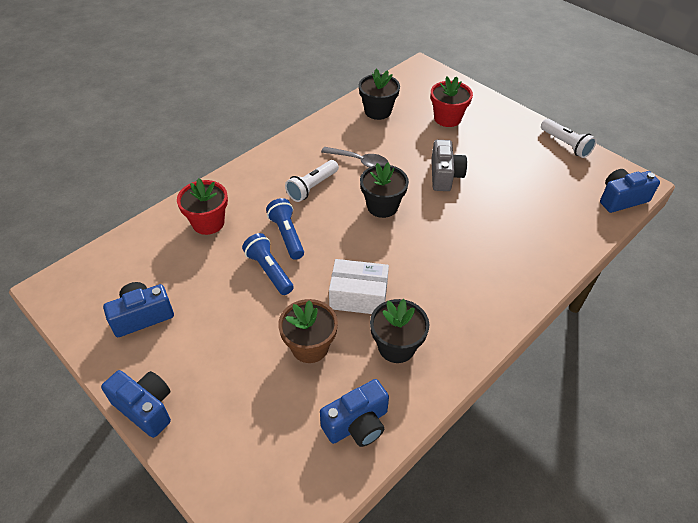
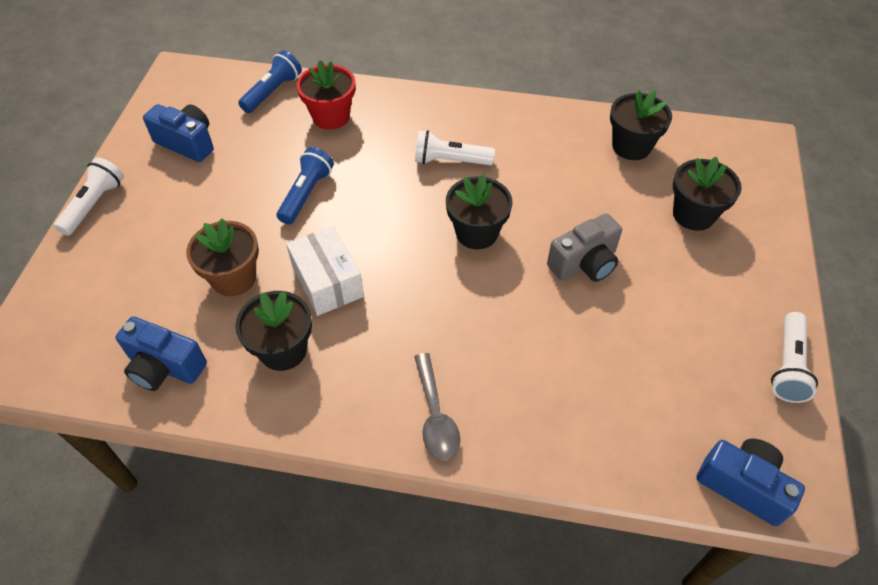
camera: 55 degrees right, 5 degrees up
(145, 408) = (94, 204): blue camera -> white flashlight
(287, 235) = (364, 180): blue flashlight -> blue flashlight (273, 92)
(359, 161) = (529, 176): grey spoon -> grey spoon (435, 415)
(447, 118) = (693, 214): red flower pot -> black flower pot

